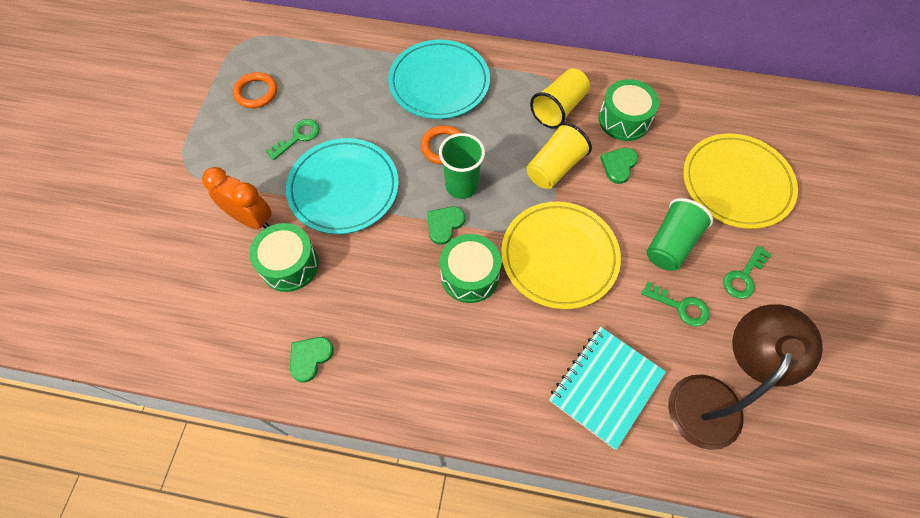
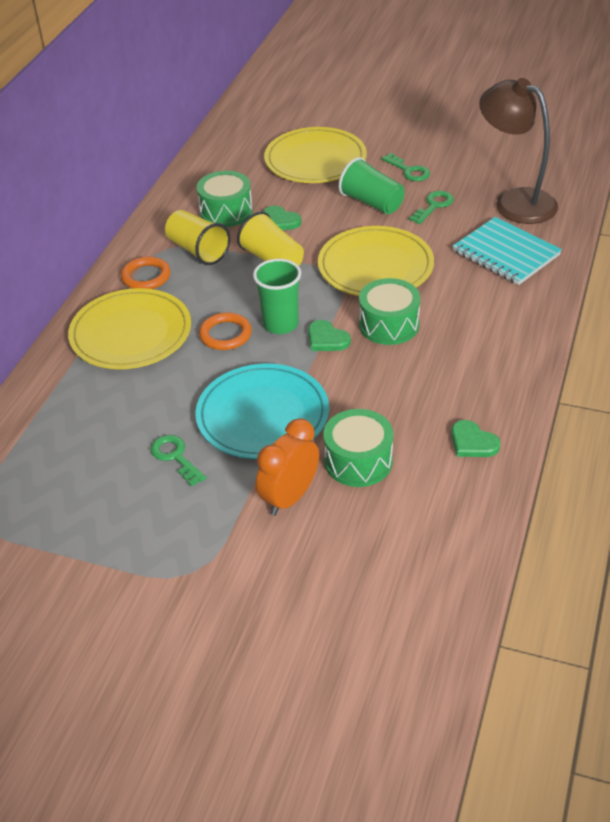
camera: 80 degrees left, 20 degrees down
(256, 92) = (86, 501): orange ring -> orange ring (146, 276)
(439, 82) = (131, 333): turquoise plate -> yellow plate

